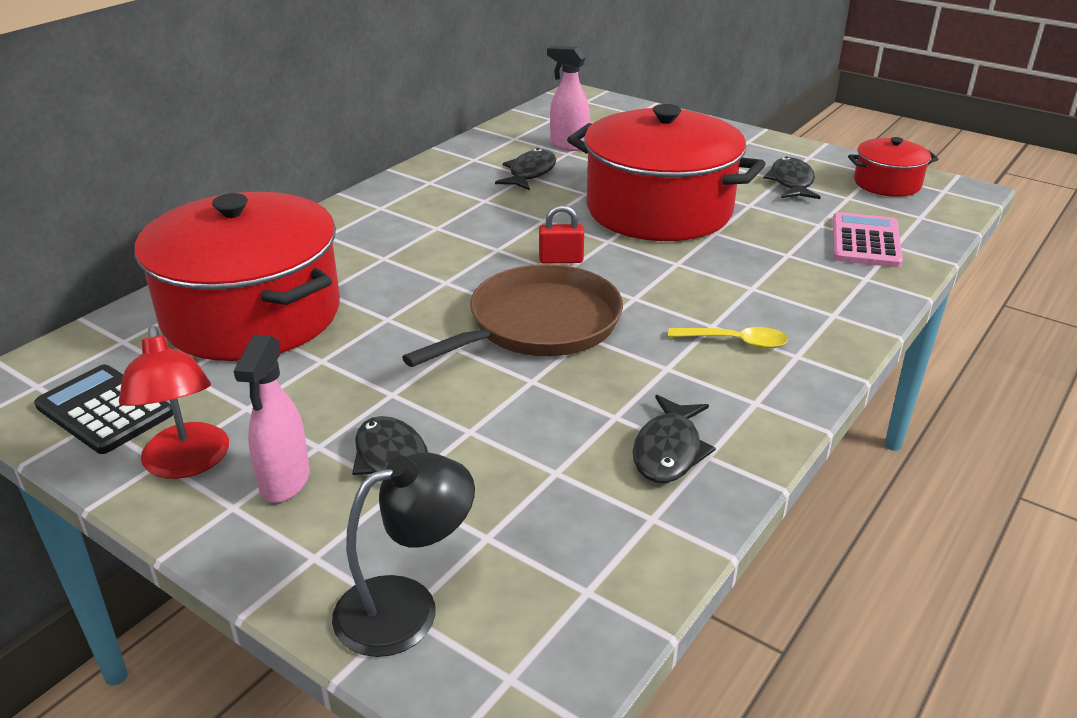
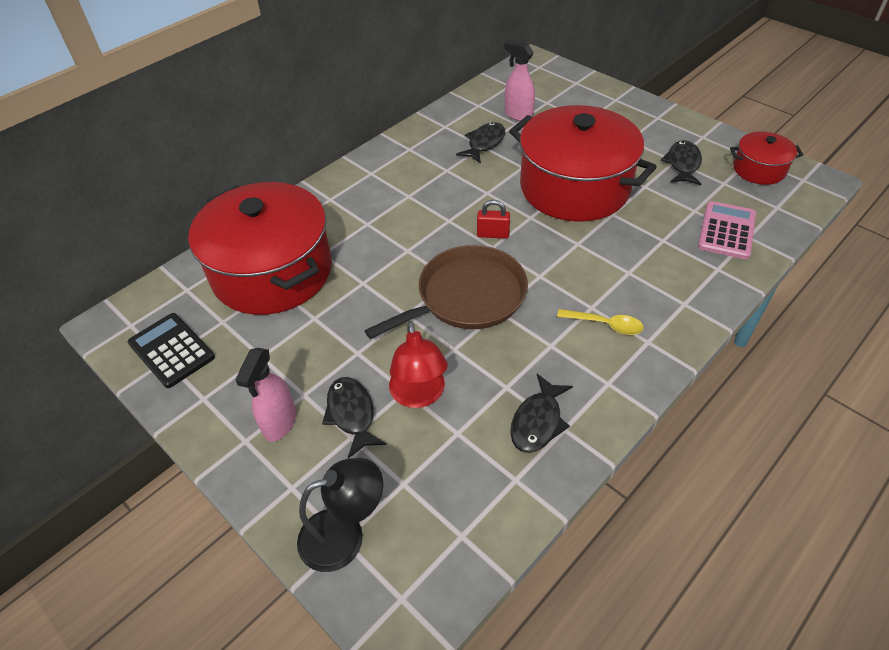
camera: 10 degrees right, 15 degrees up
(187, 463) = (219, 401): red lamp -> red lamp (419, 395)

